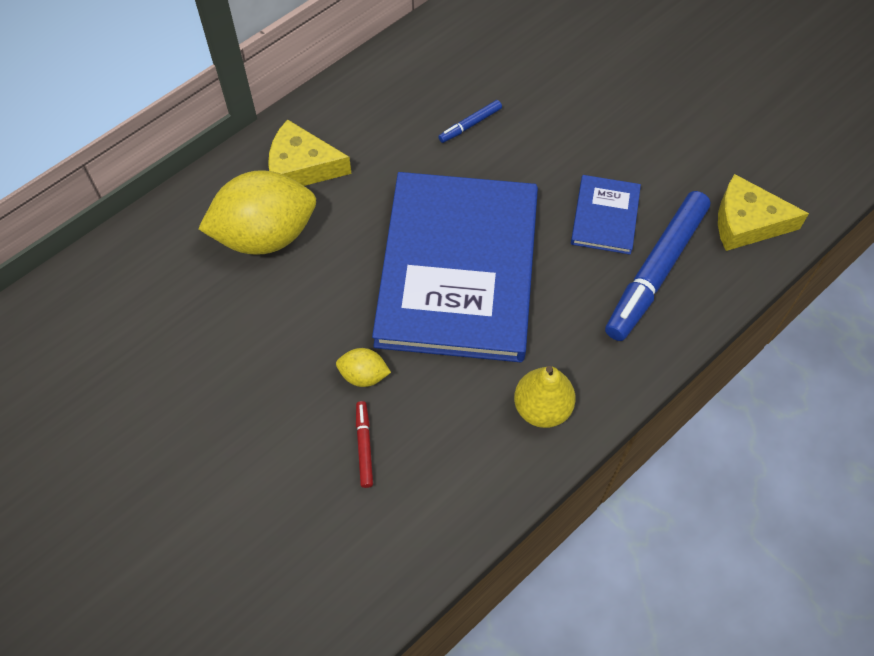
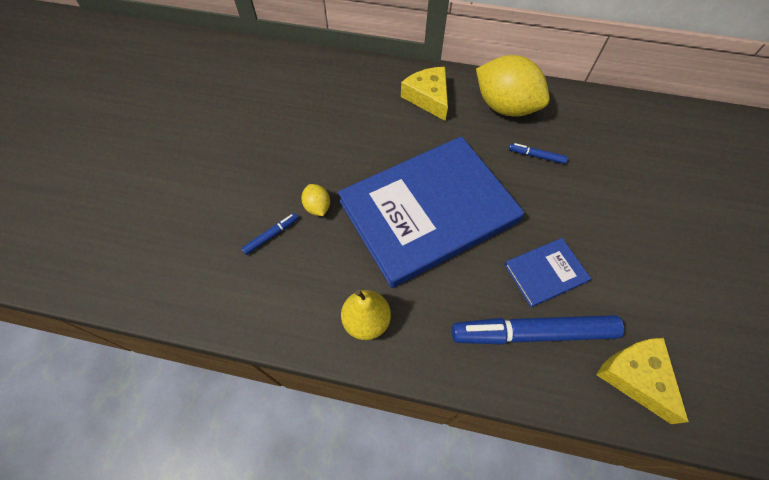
camera: 55 degrees right, 0 degrees up
(265, 235) = (370, 109): yellow lemon -> yellow lemon (505, 107)
(364, 446) = (271, 235): red marker -> blue marker

